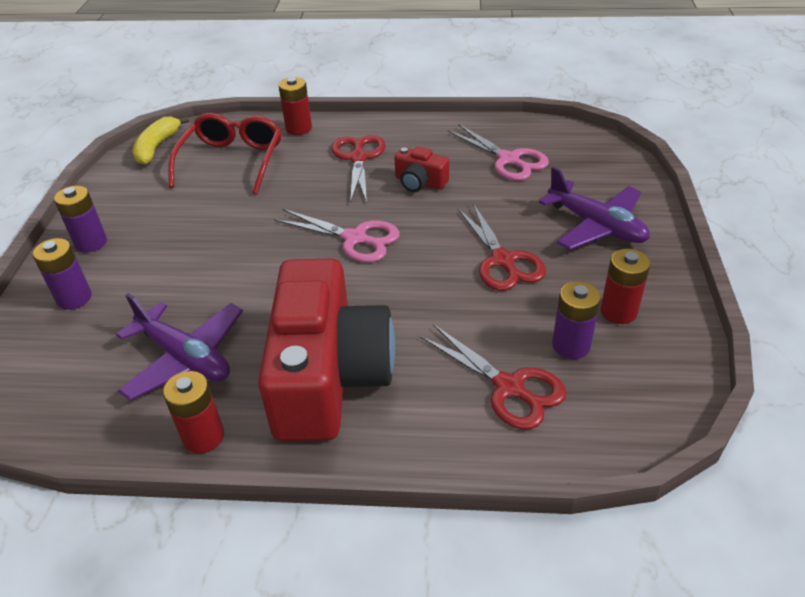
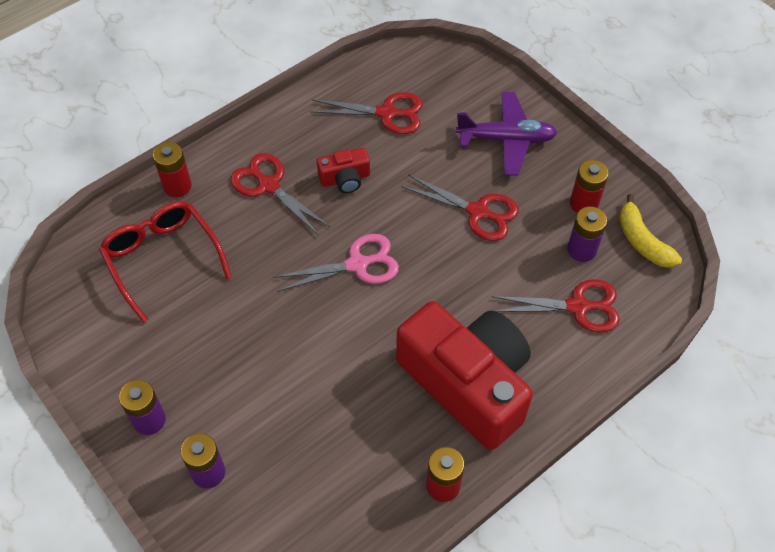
camera: 45 degrees left, 15 degrees up
(157, 147) = (68, 291): yellow banana -> yellow banana (642, 241)
(185, 357) = (359, 447): purple plane -> none
(508, 160) = (387, 113): pink scissors -> red scissors

